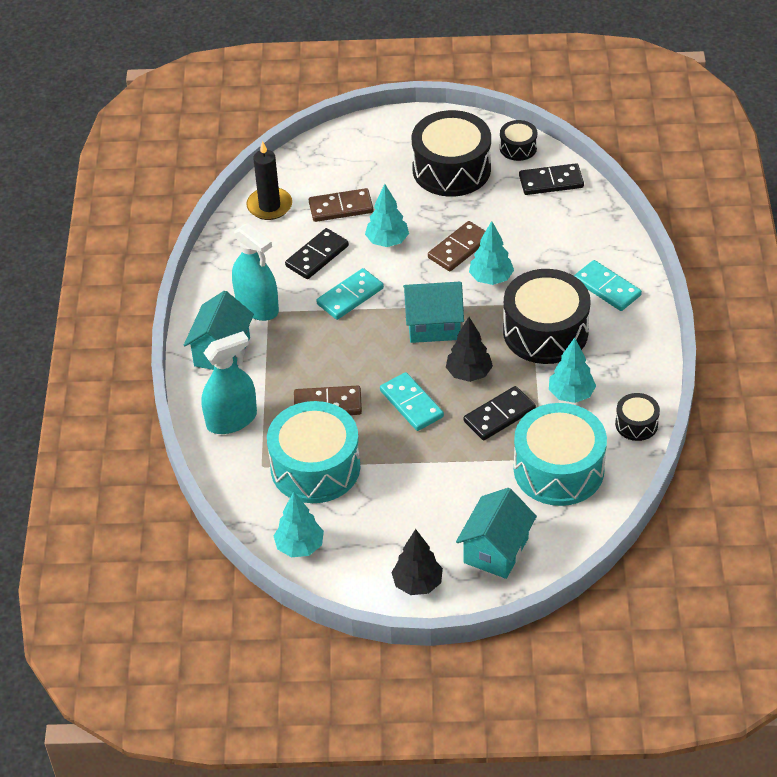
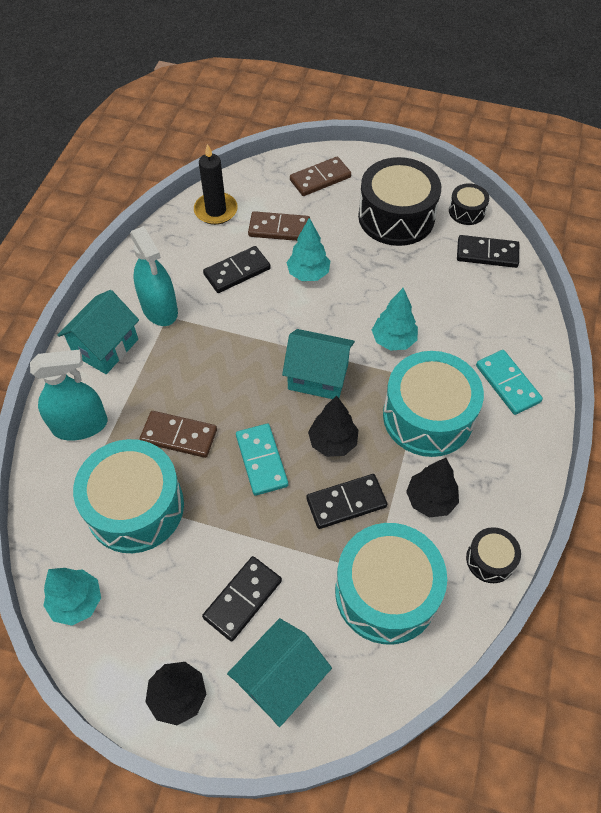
camera: 15 degrees right, 10 degrees up
(350, 296) = (250, 322): turquoise domino -> none
(440, 506) = (242, 599): none -> black domino
(459, 249) = (374, 300): brown domino -> brown domino (320, 179)
(545, 332) = (428, 416): black drum -> turquoise drum
(571, 394) = (430, 500): turquoise tree -> black tree

